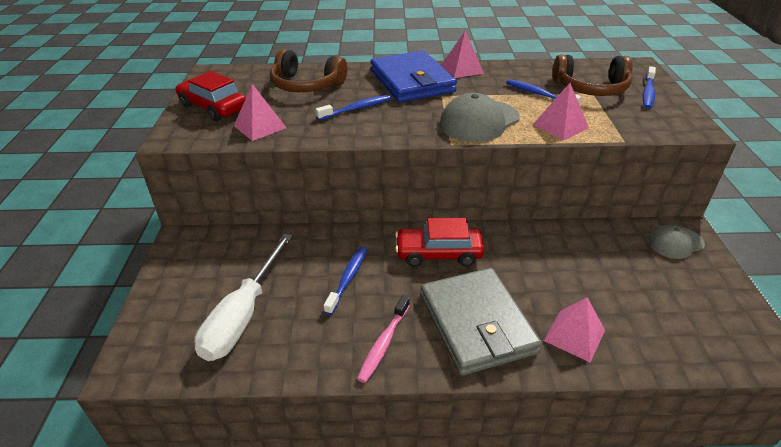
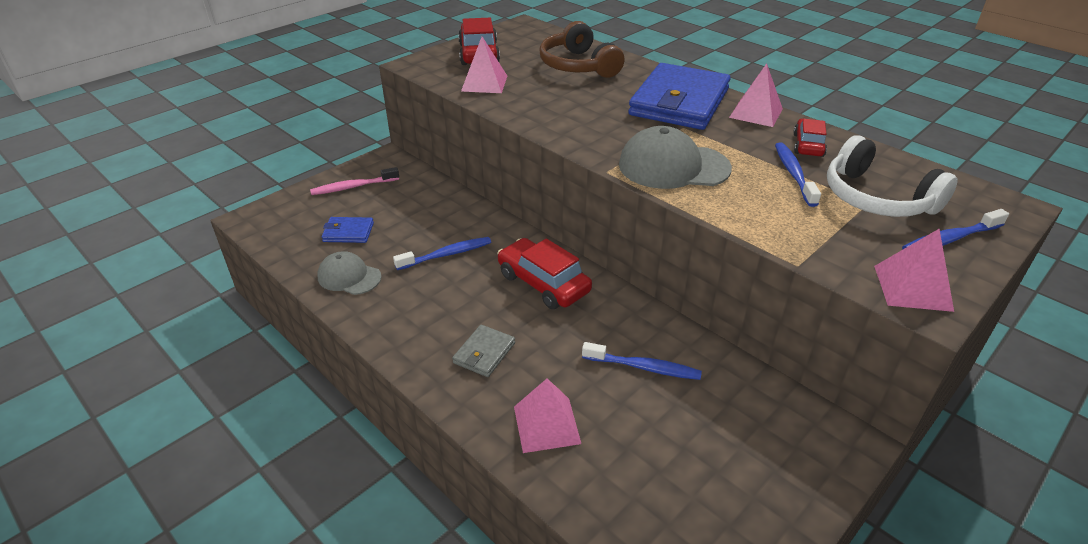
camera: 45 degrees right, 0 degrees up
(243, 315) = (348, 232): white screwdriver -> blue wallet
(357, 109) = (583, 103): blue toothbrush -> blue toothbrush (644, 367)
(383, 343) = (399, 314): pink toothbrush -> pink toothbrush (353, 187)
(476, 323) = (484, 353): grey wallet -> grey wallet, size x0.44
(517, 75) = (808, 145): none -> red car
(560, 126) = (752, 213): pink pyramid -> pink pyramid (912, 288)
(591, 88) = (876, 198): brown headphones -> white headphones
(675, 242) = (808, 440): grey cap -> grey cap (349, 277)

